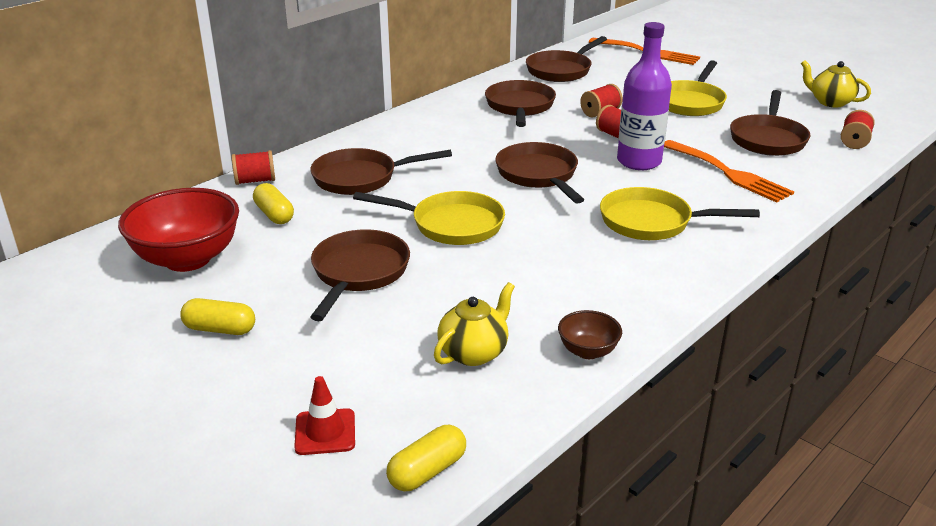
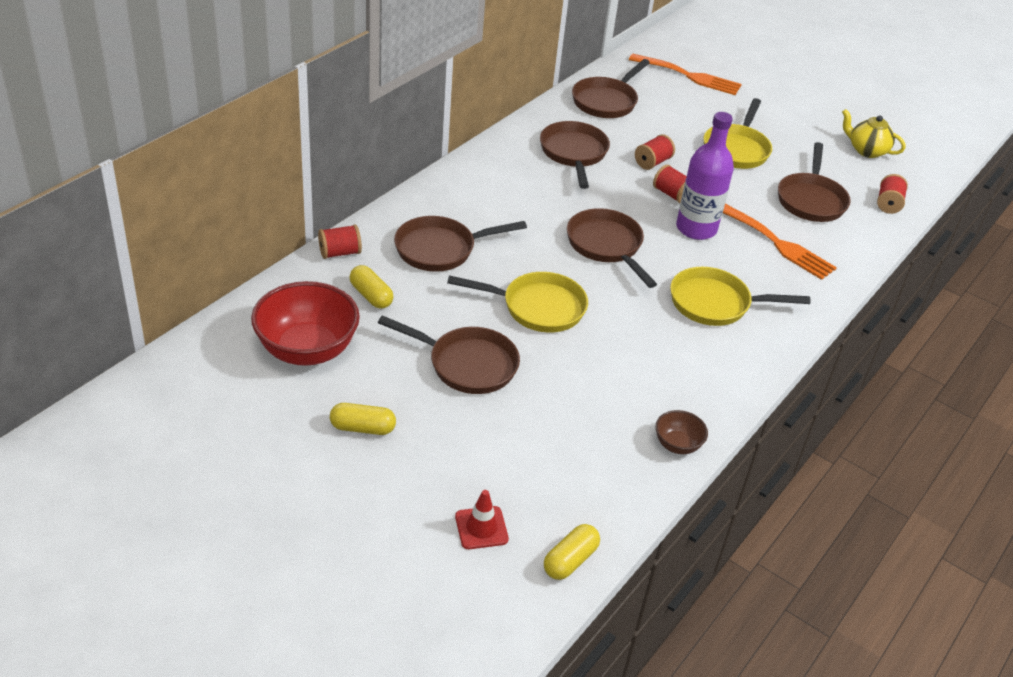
camera: 10 degrees left, 10 degrees up
(358, 273) = (467, 364): brown pan -> brown pan turned 105 degrees clockwise
(474, 352) = (585, 448): yellow teapot -> none

